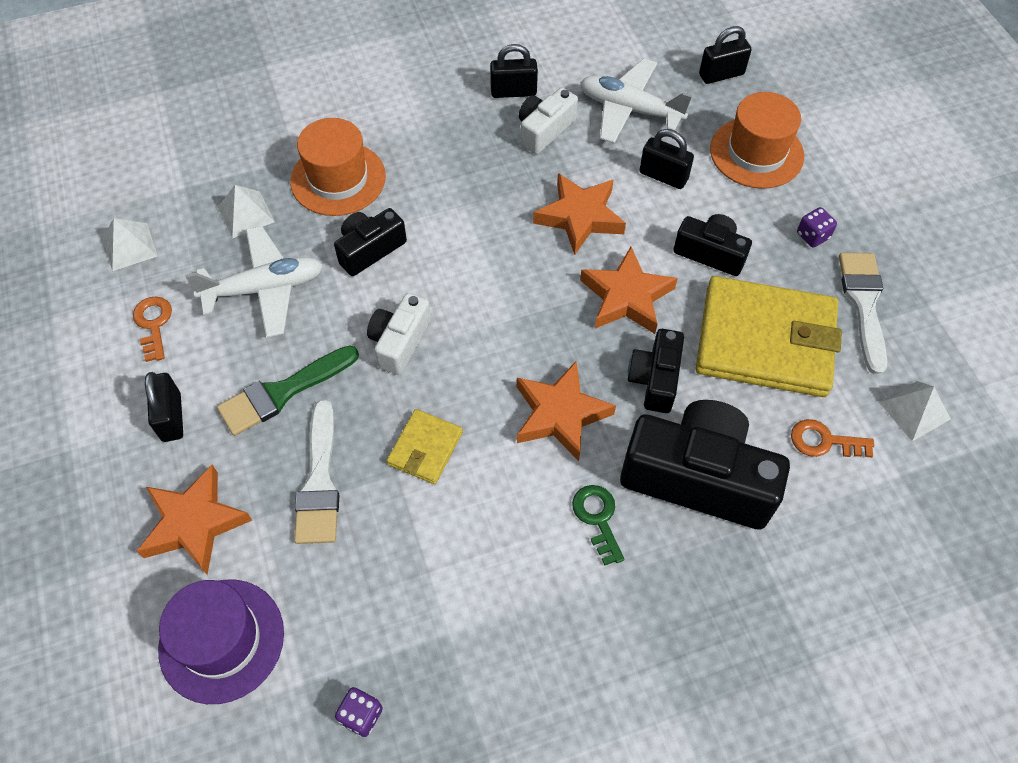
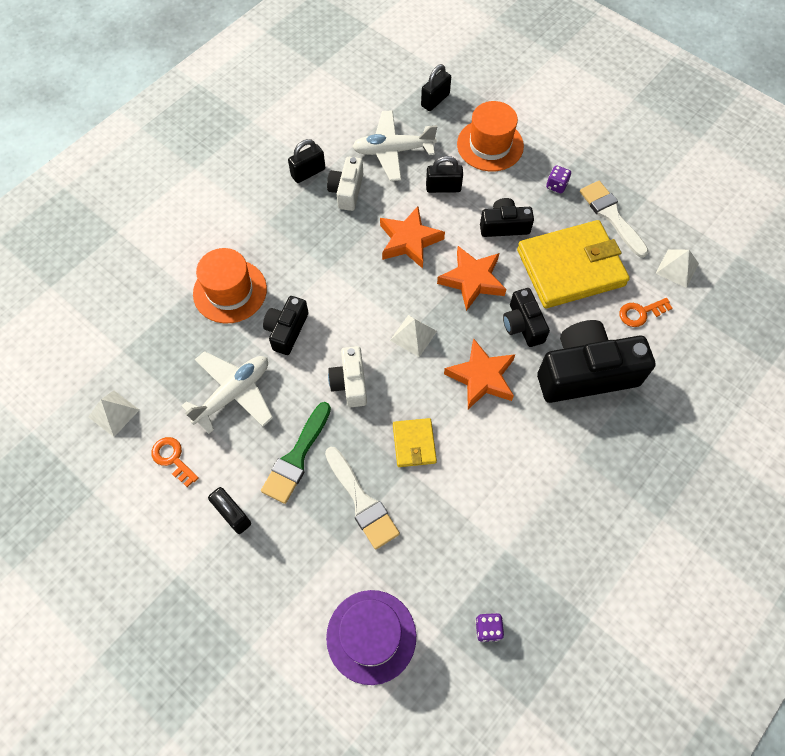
camera: 30 degrees left, 5 degrees up
(195, 523) = (300, 574): orange star -> none
(246, 214) = (182, 348): white pyramid -> white pyramid (413, 335)
(598, 518) = (545, 430): green key -> none

